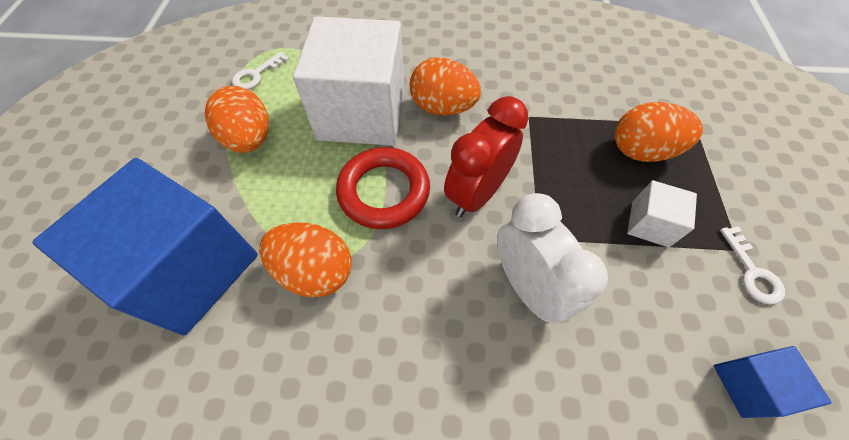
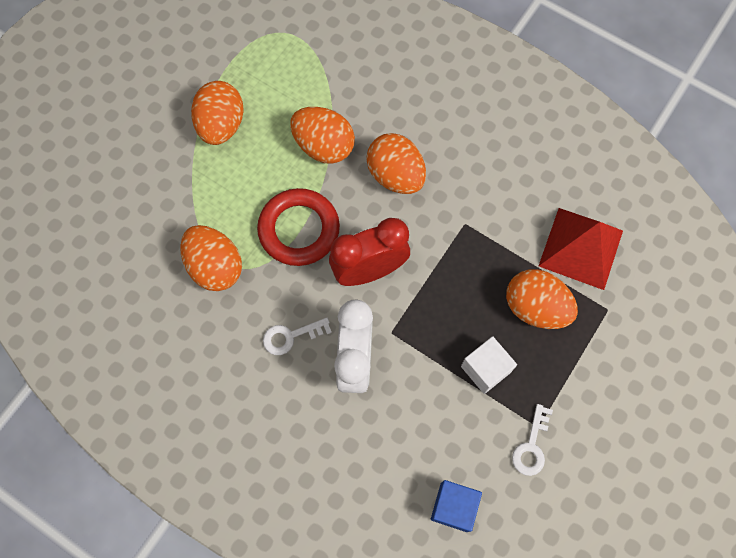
camera: 30 degrees right, 10 degrees up
(190, 269) = (133, 218): blue cube -> none
(256, 74) = (257, 57): white key -> white key (291, 336)
(362, 114) = (324, 146): white cube -> orange egg
(632, 91) = (580, 248): none -> red pyramid

